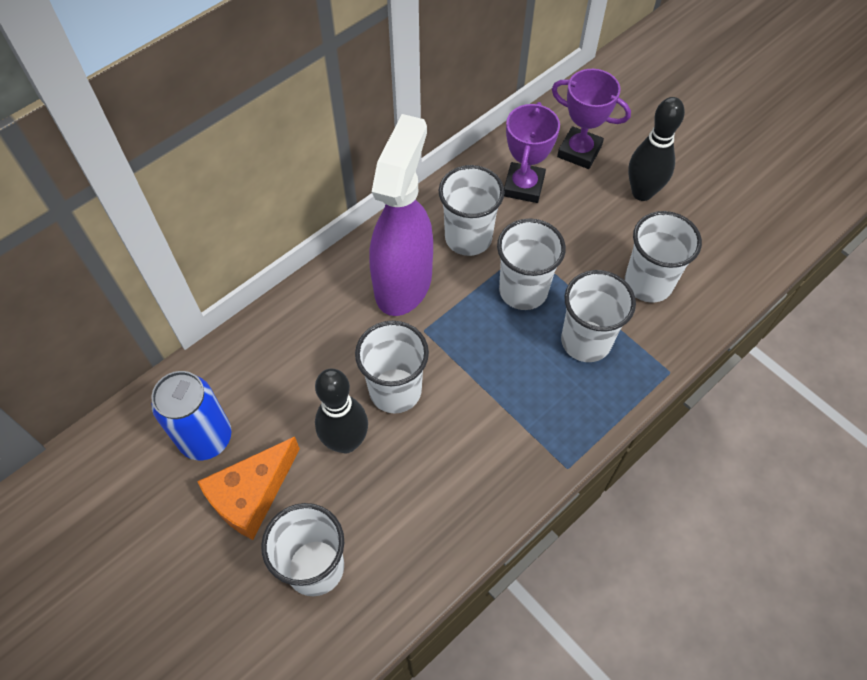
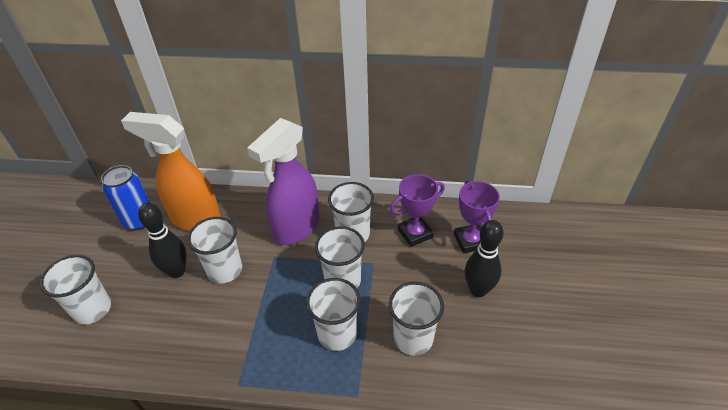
camera: 50 degrees right, 15 degrees down
(251, 494) = (119, 257): orange cheese -> none
(274, 374) = (195, 219): none -> orange spray bottle
(404, 282) = (296, 228): purple spray bottle -> purple spray bottle turned 150 degrees clockwise

